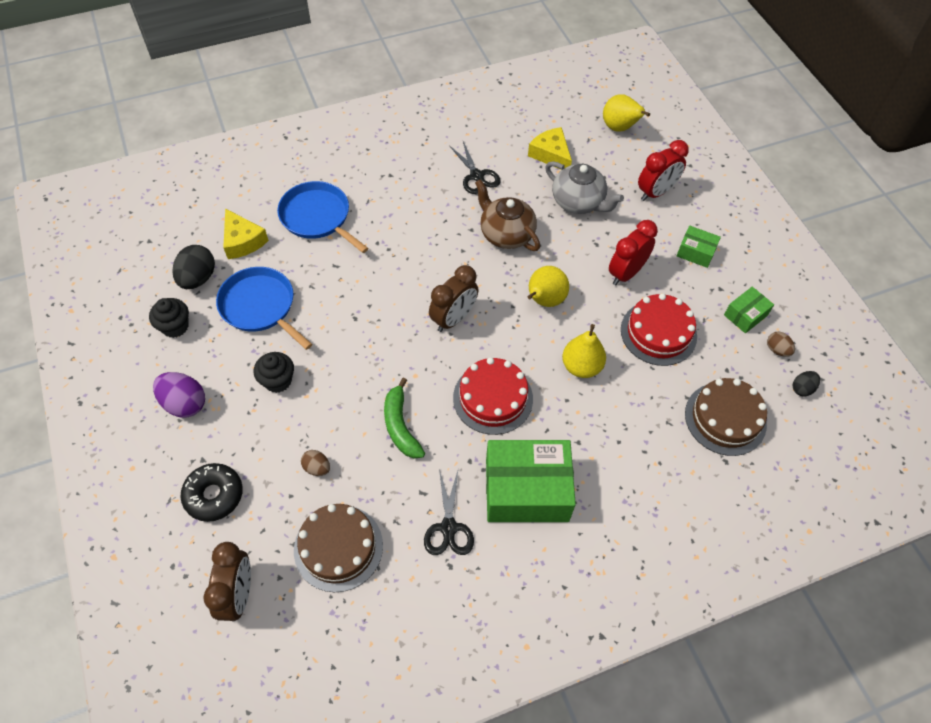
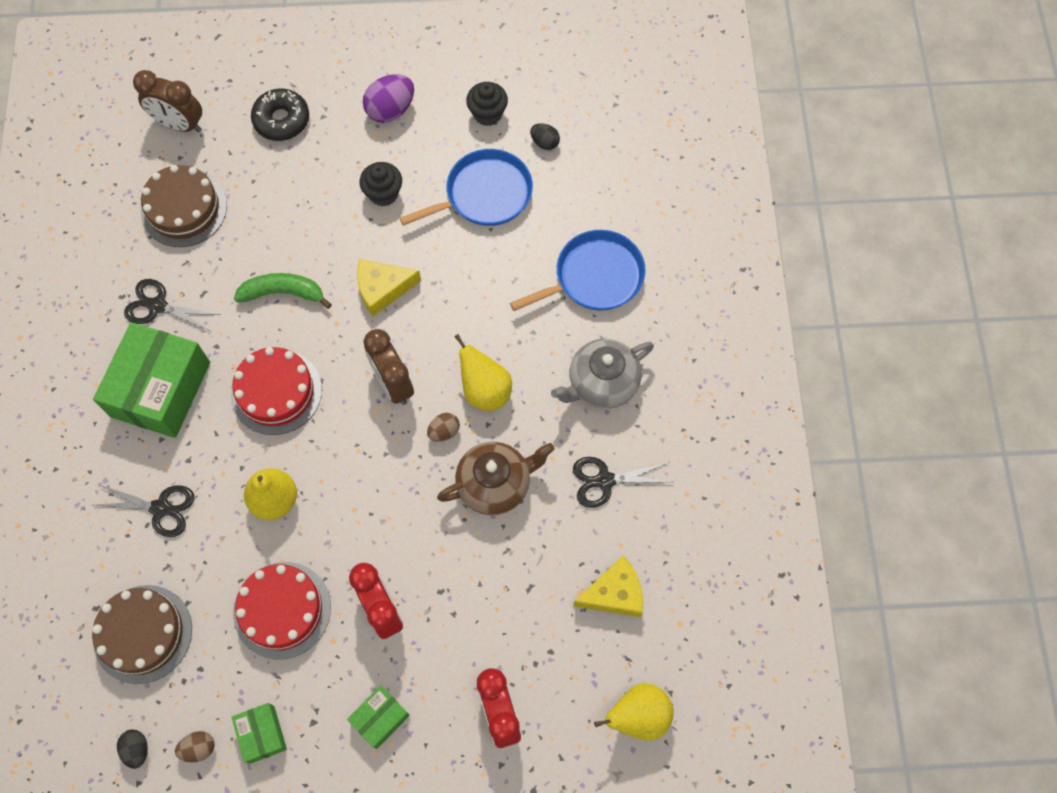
camera: 110 degrees right, 10 degrees up
(198, 278) = (544, 143): black egg -> black egg, size x0.56
(242, 241) = (583, 193): yellow cheese -> yellow cheese (382, 289)
(317, 468) = (271, 208): brown egg -> brown egg (444, 431)
(544, 300) = (379, 493): yellow pear -> yellow pear (485, 390)
(578, 202) = (517, 597): grey teapot -> grey teapot (602, 383)
(626, 446) = (160, 508): none -> black scissors

